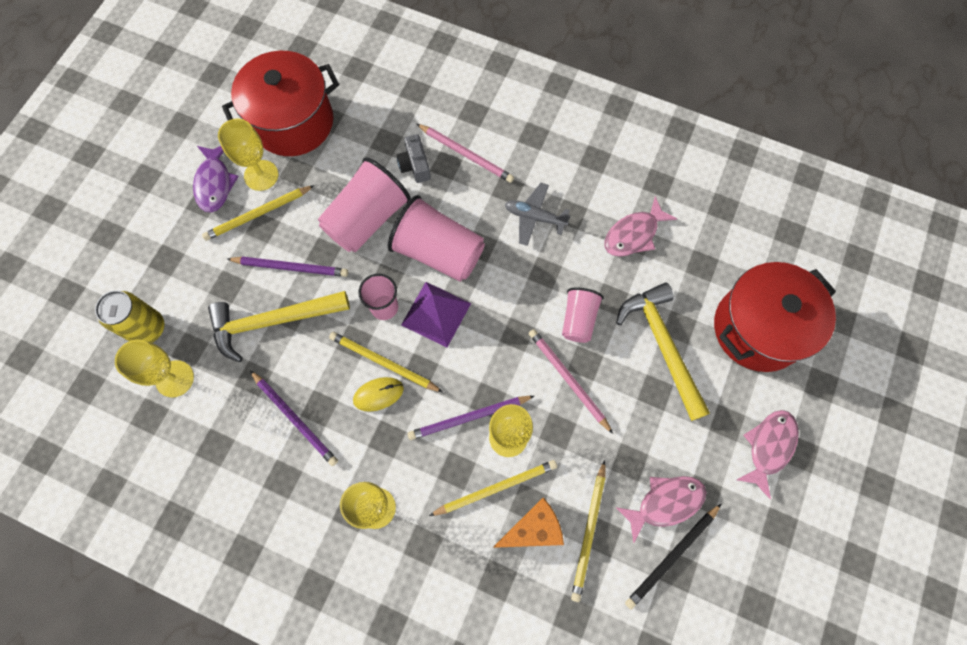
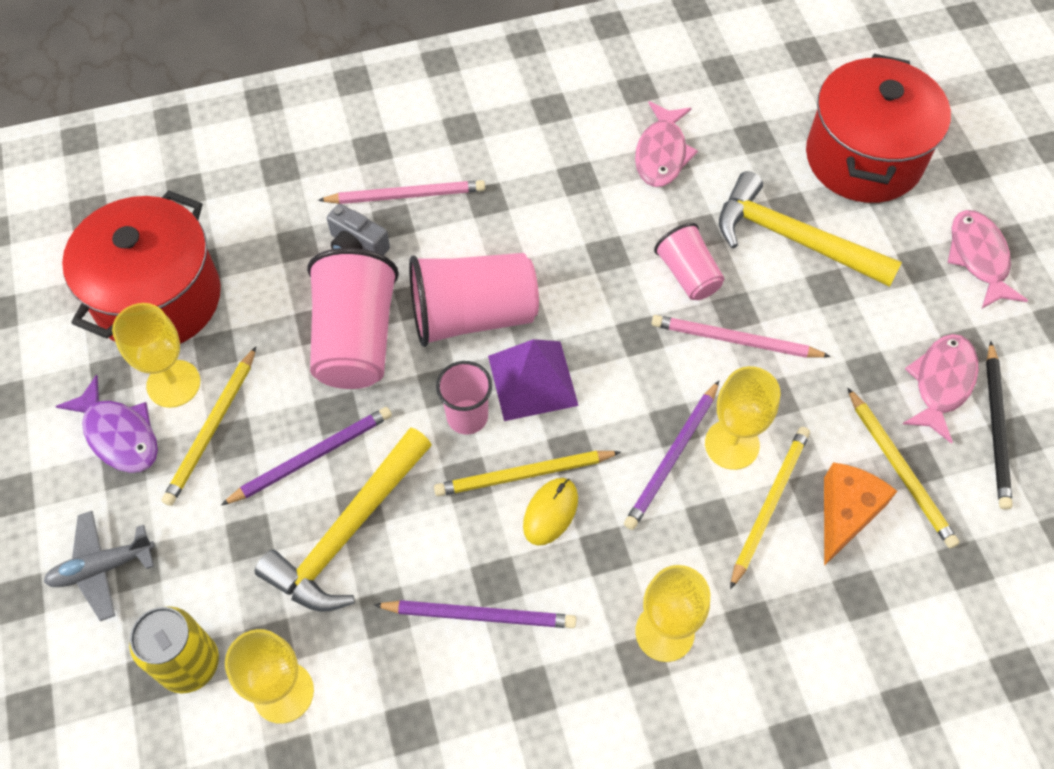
camera: 40 degrees left, 10 degrees down
(534, 217) = (543, 207): grey plane -> grey plane (102, 568)

